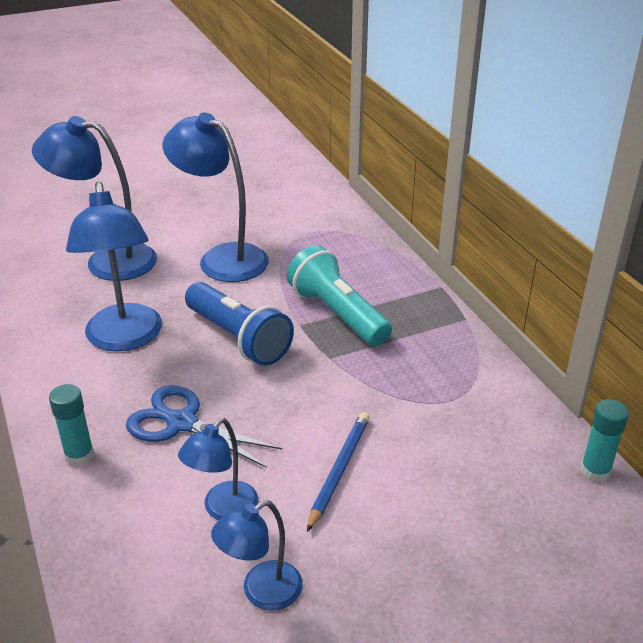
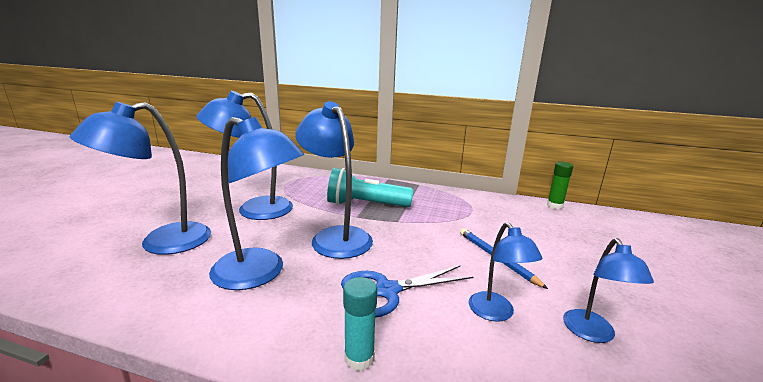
camera: 50 degrees left, 15 degrees down
(238, 338) = (336, 236): blue flashlight -> blue lamp
(595, 471) = (554, 206): turquoise glue stick -> green glue stick

